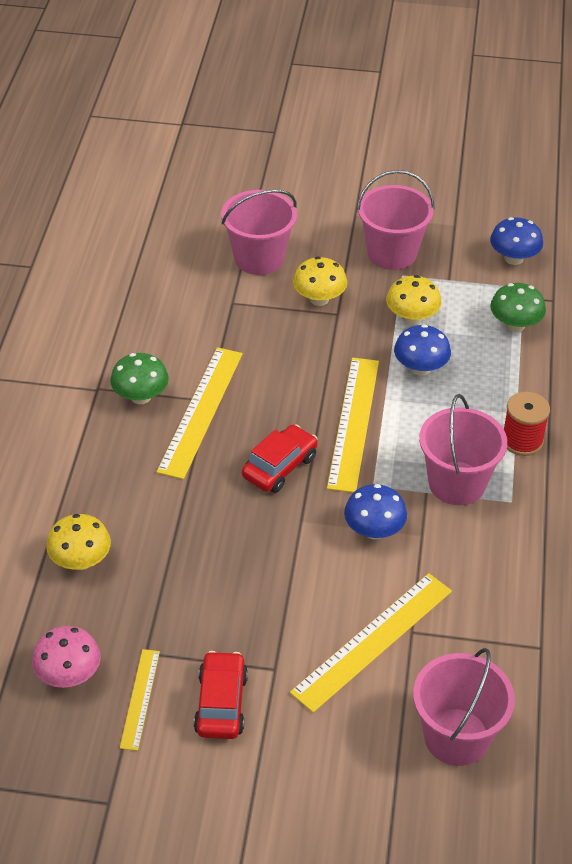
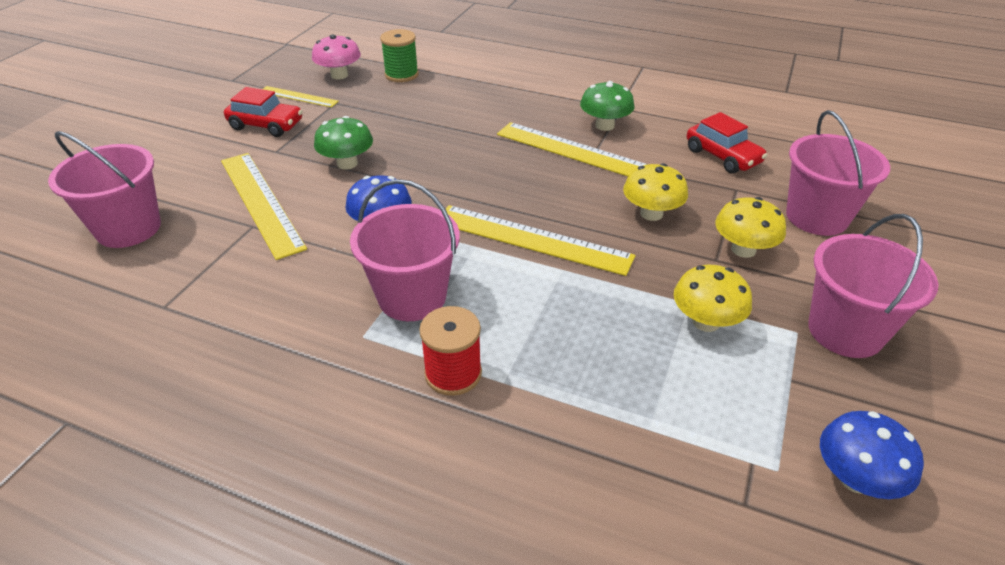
camera: 105 degrees right, 5 degrees down
(54, 605) = (401, 75): none -> green spool
(81, 560) = (435, 86): yellow mushroom -> yellow mushroom (651, 213)
(279, 467) = (490, 184): red car -> red car (722, 156)
(420, 368) = (608, 309): blue mushroom -> none
(515, 325) = (684, 431): green mushroom -> green mushroom (347, 163)

